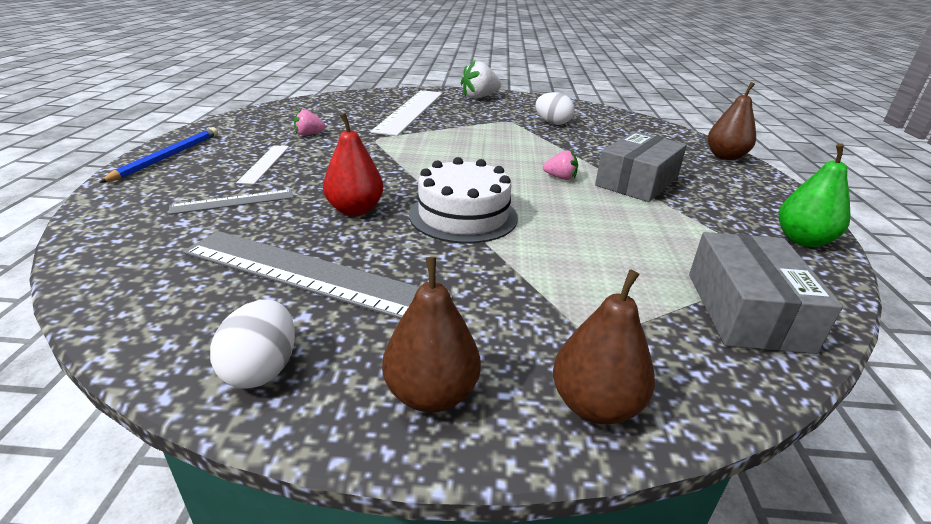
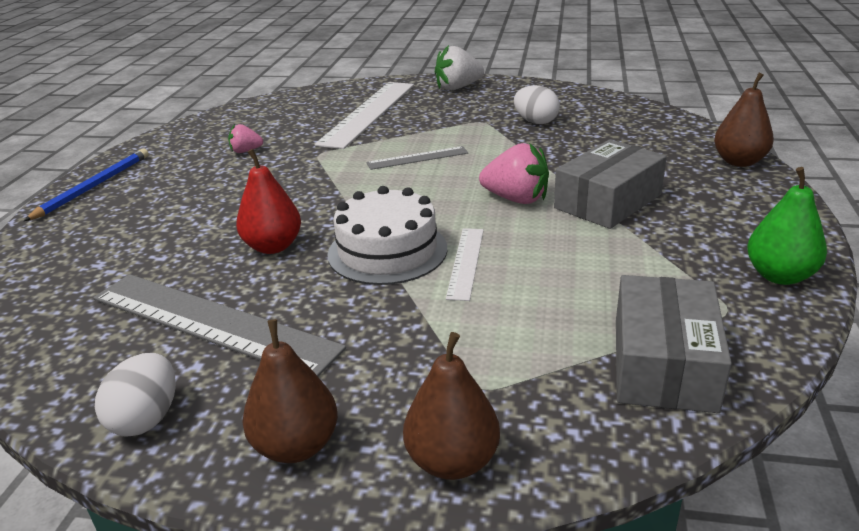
camera: 10 degrees right, 0 degrees up
(233, 202) = (151, 239): grey ruler -> grey ruler (417, 158)
(265, 164) = (191, 191): white ruler -> white ruler (466, 262)
(560, 178) = (516, 199): pink strawberry -> pink strawberry, size x1.76

